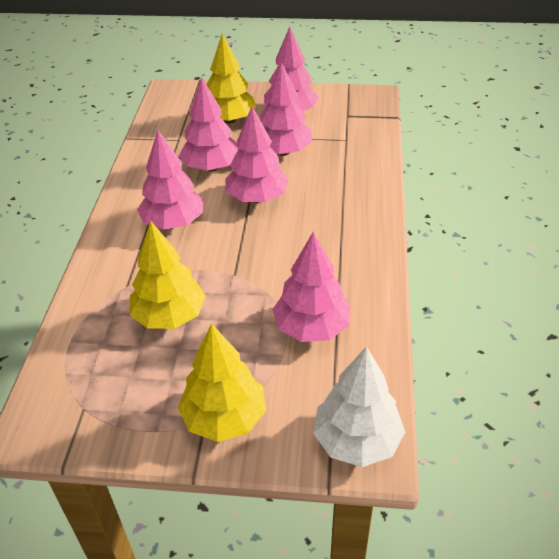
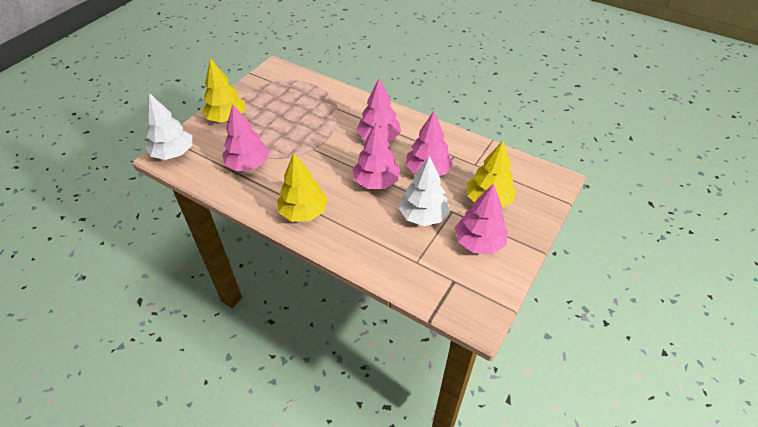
camera: 115 degrees right, 5 degrees up
(170, 316) = (303, 118): yellow tree -> yellow tree (303, 212)
(283, 151) = (423, 216): pink tree -> white tree

